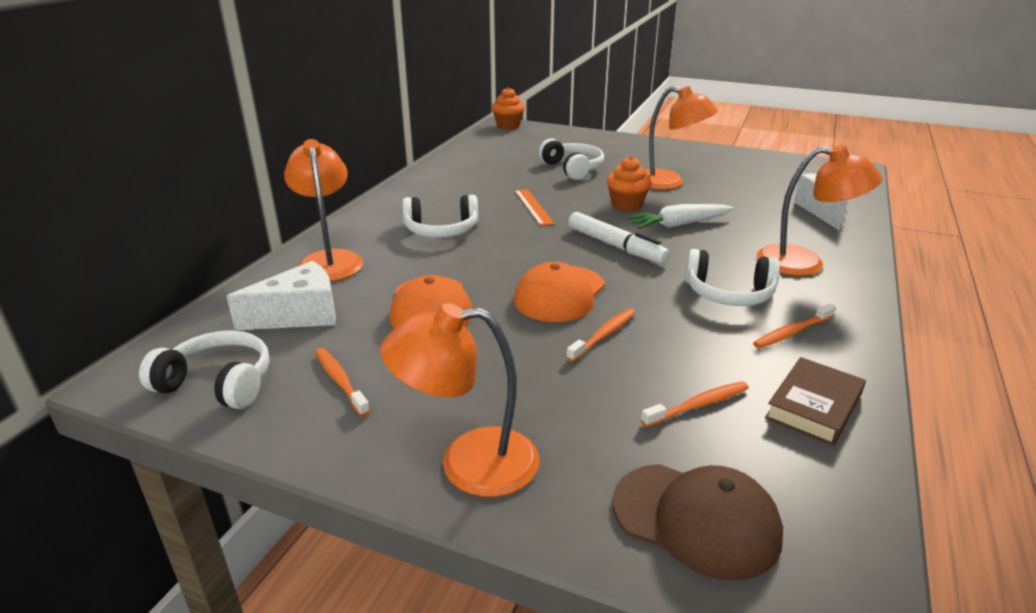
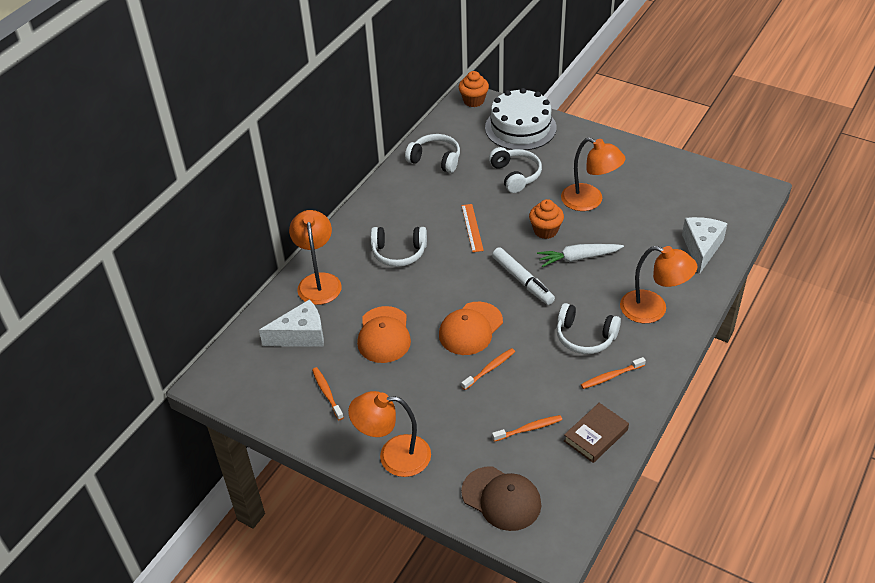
camera: 10 degrees right, 15 degrees up
(218, 383) = (258, 389): white headphones -> white headphones (435, 160)
(565, 139) = (520, 128): none -> white cake

